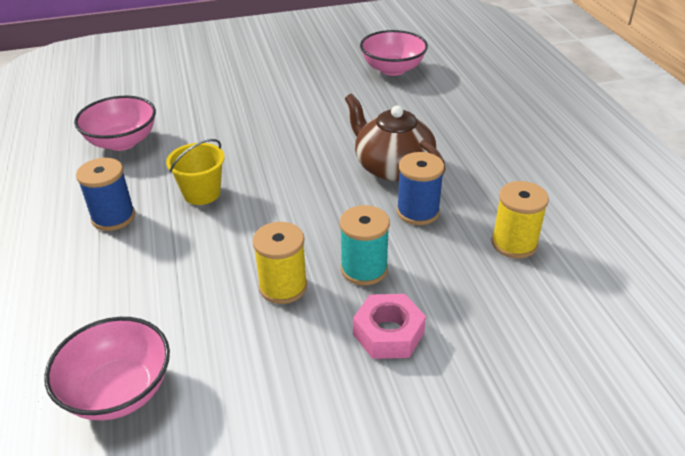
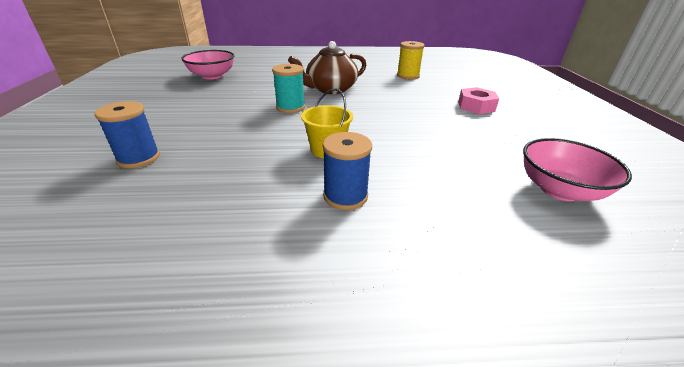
camera: 80 degrees left, 5 degrees down
(122, 142) = (201, 192): pink bowl -> none
(283, 287) = (442, 128): yellow spool -> none
(364, 269) = (426, 106): turquoise spool -> turquoise spool (290, 107)
(418, 212) = (377, 89): blue spool -> blue spool (139, 158)

